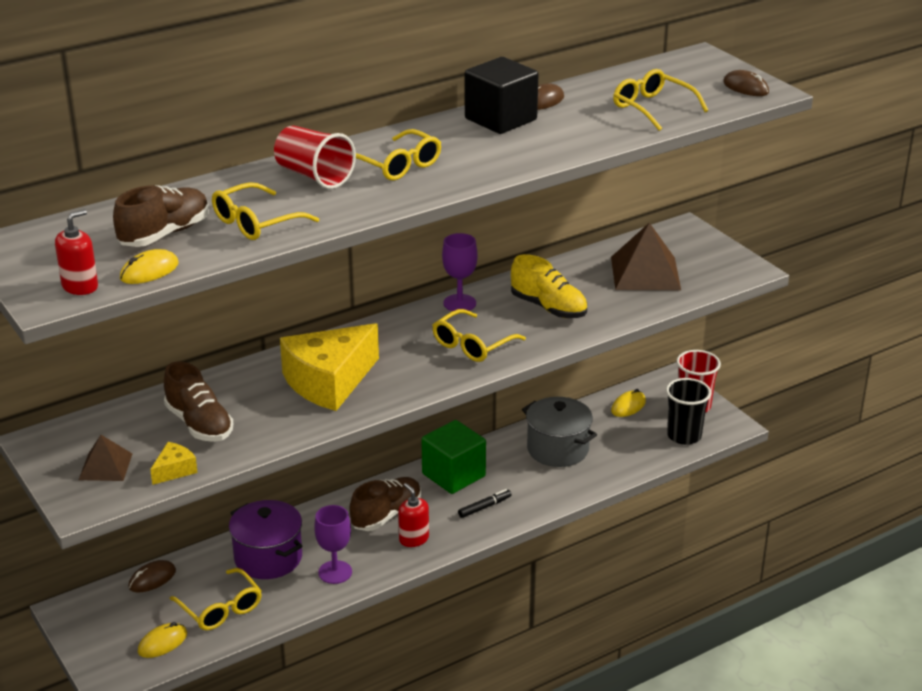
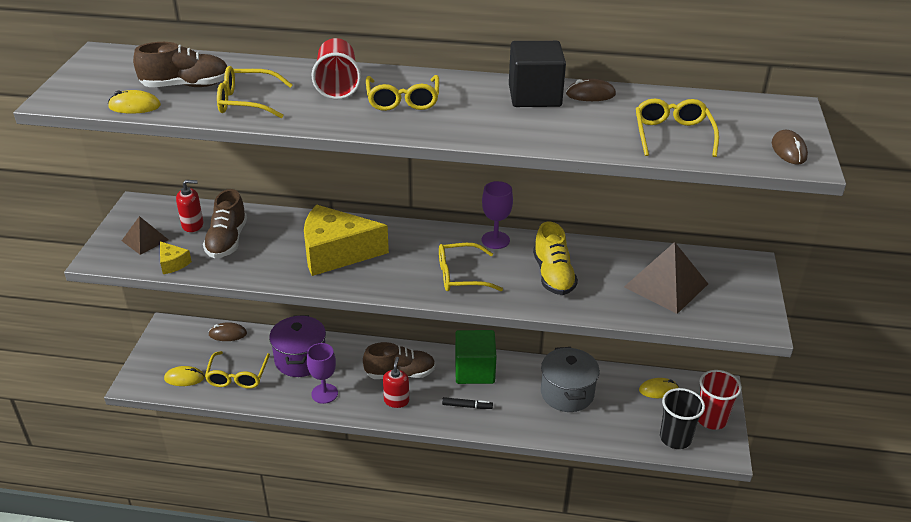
camera: 40 degrees right, 5 degrees up
(80, 286) = (85, 99): red soap dispenser -> red soap dispenser (192, 225)
(174, 470) = (173, 263): yellow cheese -> yellow cheese turned 60 degrees clockwise

